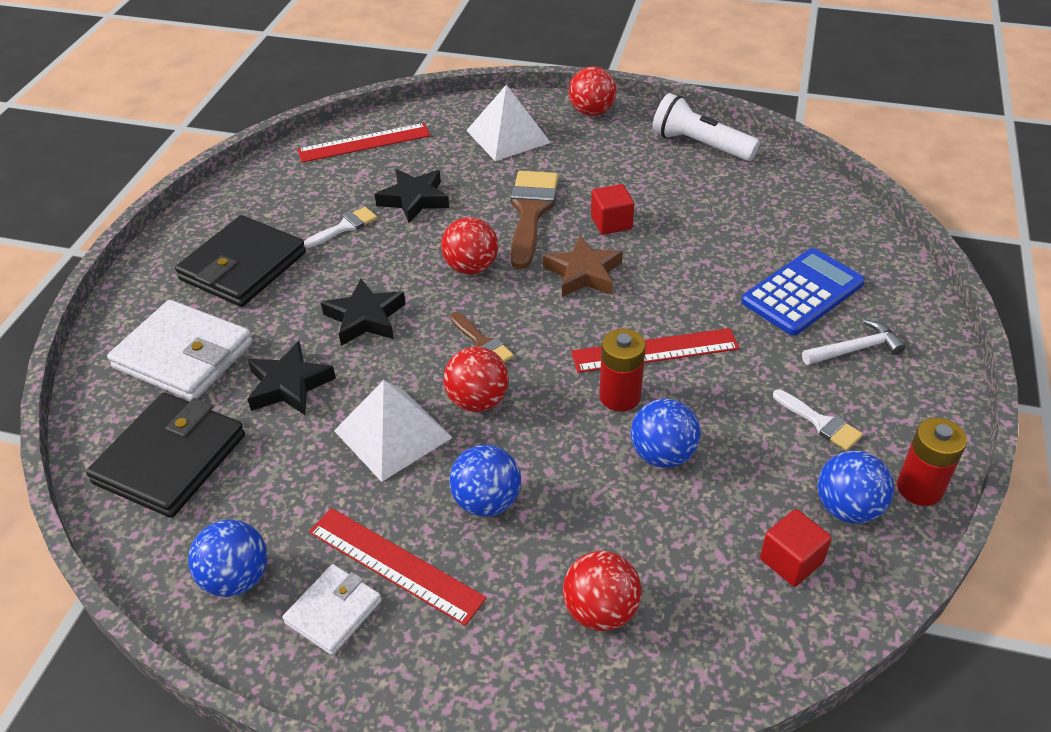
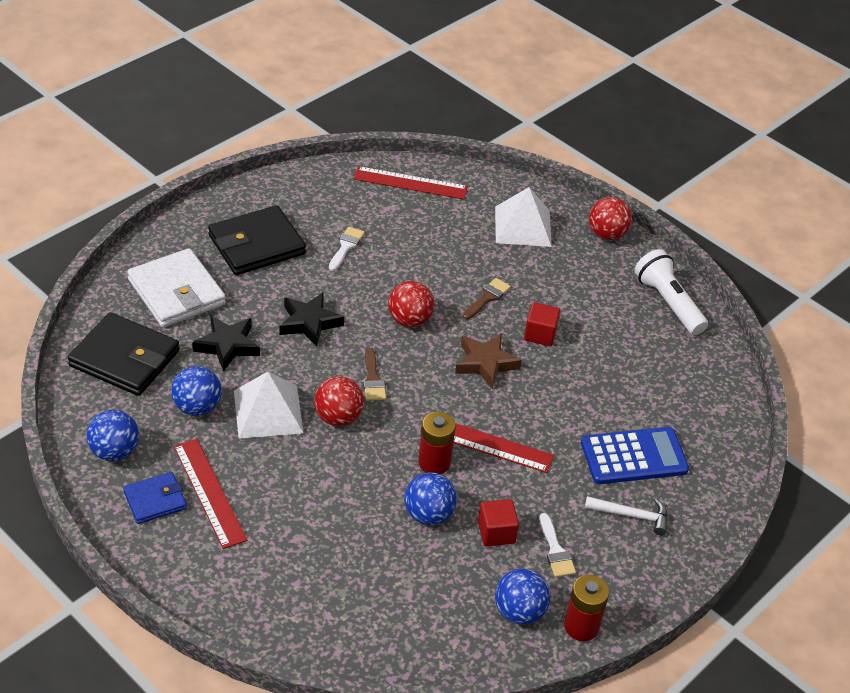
camera: 25 degrees right, 0 degrees up
(170, 459) = (125, 358): black wallet -> black wallet turned 60 degrees clockwise
(333, 611) = (155, 500): white wallet -> blue wallet
(345, 227) = (346, 246): white brush -> white brush turned 60 degrees counterclockwise
(414, 199) = (411, 247): black star -> none
(487, 502) = (292, 484): blue ball -> blue ball (197, 407)
(530, 212) = (487, 297): brown brush -> brown brush, size x0.53
(600, 611) = (308, 584): red ball -> none
(791, 560) = (451, 621): red cube -> red cube (496, 532)

